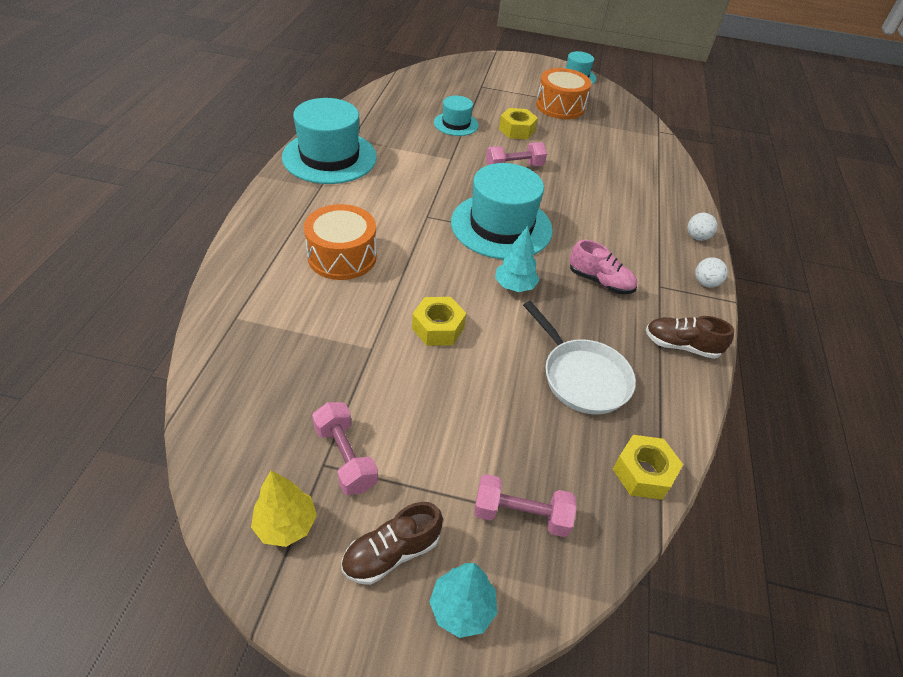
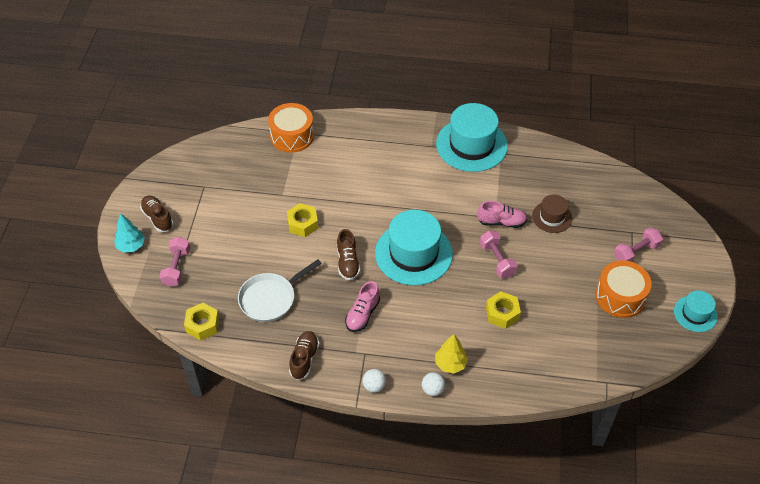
camera: 90 degrees right, 5 degrees up
(286, 525) = (172, 179): yellow tree -> yellow tree (450, 364)
(342, 256) = (360, 169): orange drum -> orange drum (292, 136)
(345, 457) = (208, 194): pink dumbbell -> pink dumbbell (636, 252)
(456, 124) = (552, 217): turquoise hat -> brown hat
(458, 155) = (501, 222): none -> pink shoe
(514, 286) = (348, 262): turquoise tree -> brown shoe
(517, 130) = (559, 261): yellow nut -> yellow nut (502, 313)

